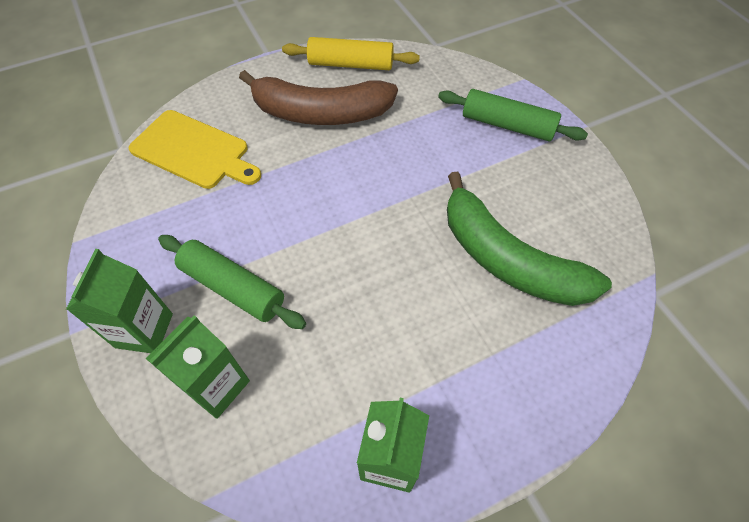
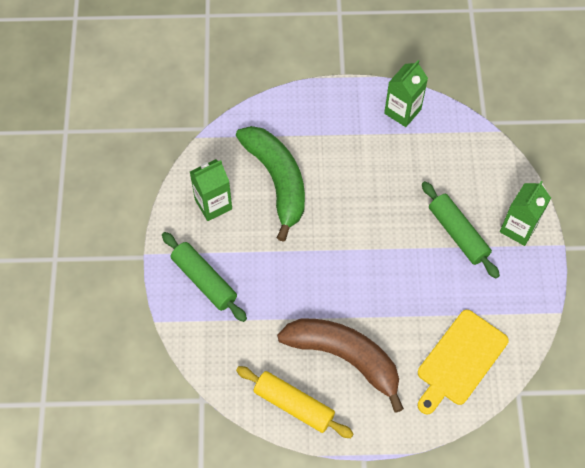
camera: 155 degrees left, 5 degrees up
(193, 151) = (459, 360): yellow cutting board -> yellow cutting board turned 105 degrees counterclockwise
(217, 386) = (481, 180): green carton -> green carton (213, 204)

